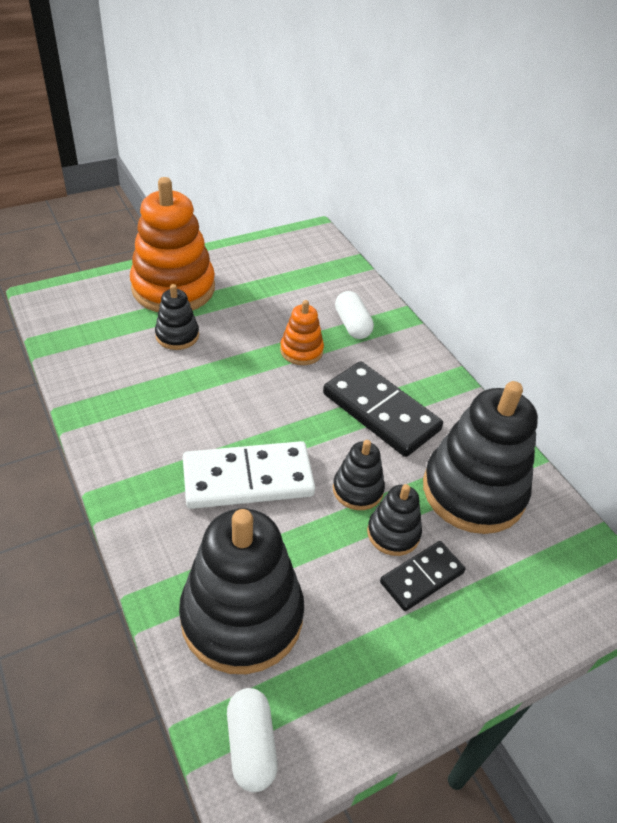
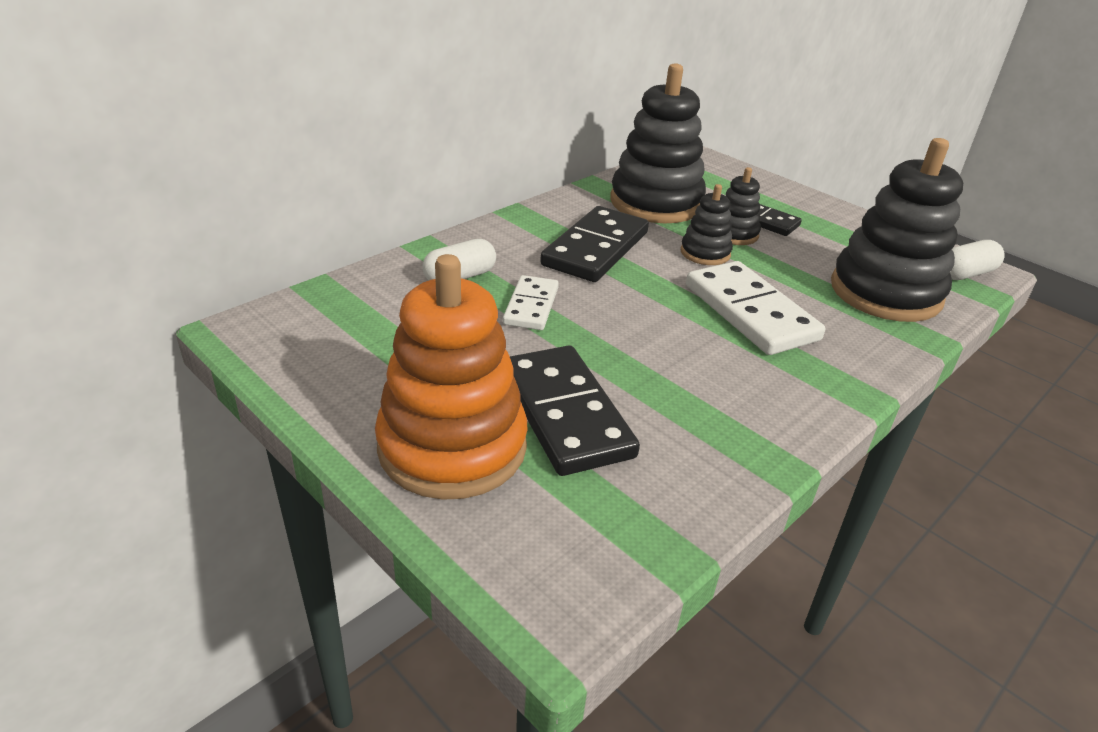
camera: 105 degrees left, 10 degrees down
(177, 335) = (565, 413): black stacking toy -> black domino
(301, 351) = (531, 306): orange stacking toy -> white domino

